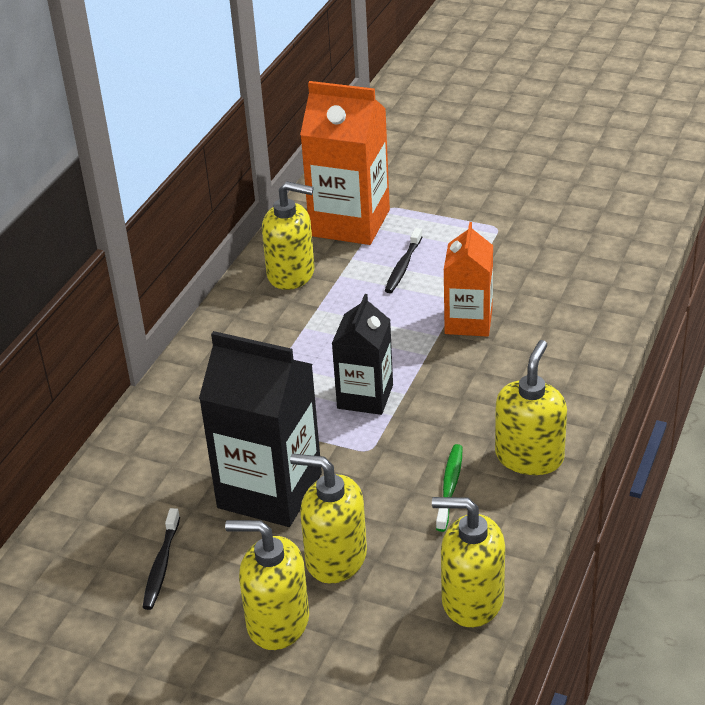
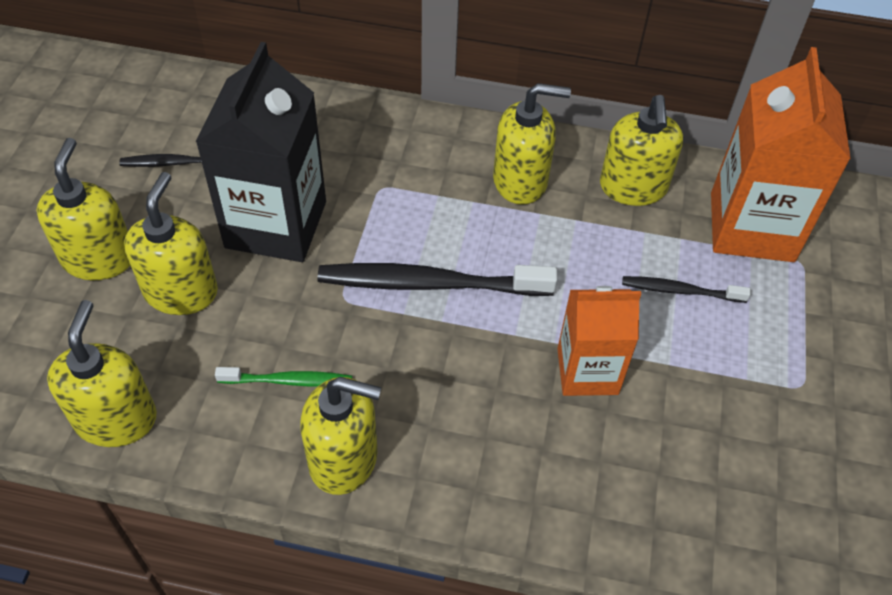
camera: 75 degrees right, 15 degrees up
(264, 334) = (520, 181): none -> yellow soap dispenser
(365, 397) = (430, 284): black carton -> black toothbrush

